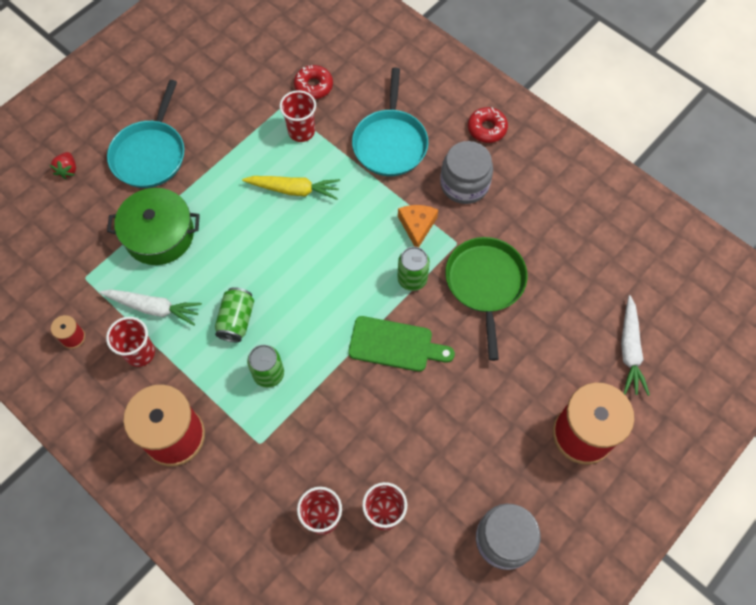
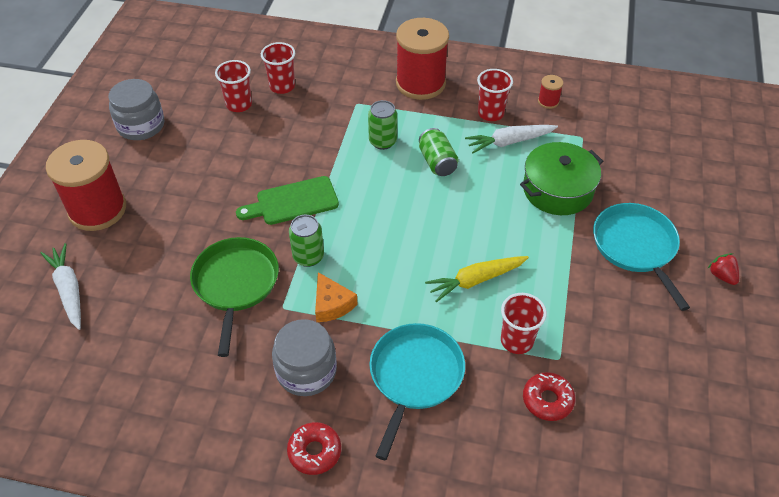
camera: 150 degrees right, 15 degrees down
(68, 170) = (688, 200): red strawberry -> red strawberry (721, 276)
(390, 143) = (414, 376): turquoise pan -> turquoise pan turned 45 degrees clockwise
(485, 283) = (235, 284): green pan -> green pan turned 150 degrees counterclockwise

